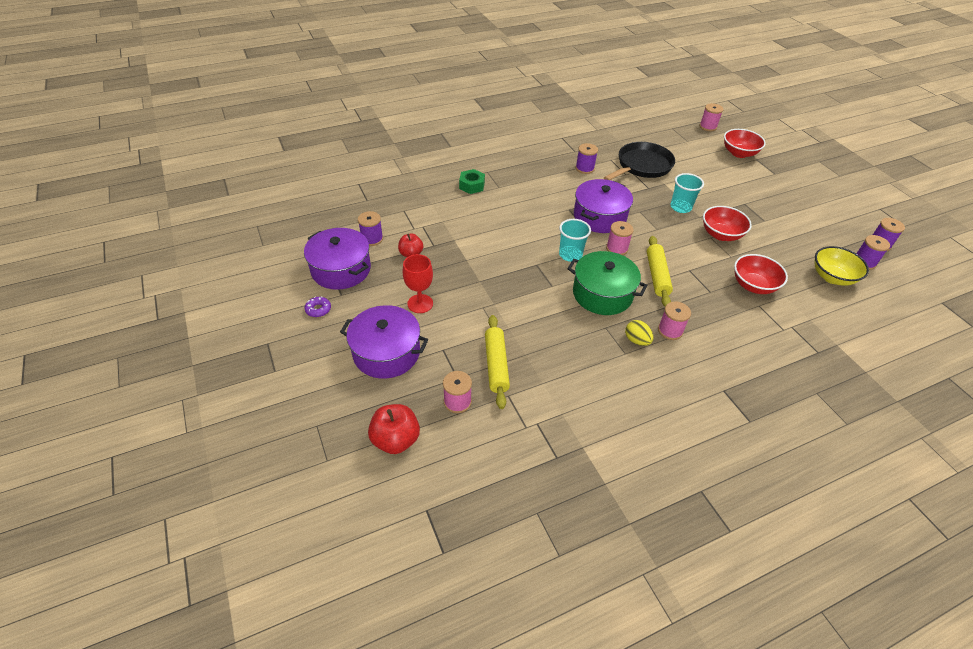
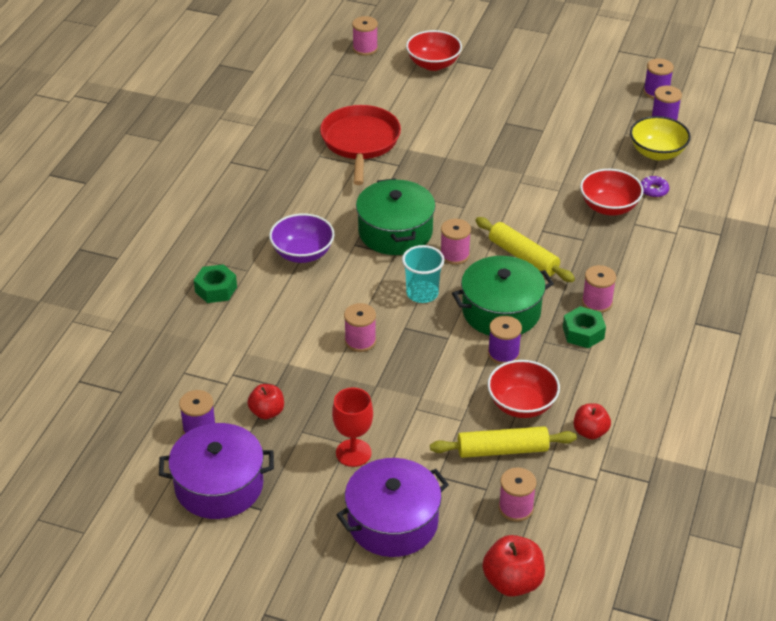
camera: 45 degrees left, 5 degrees down
(318, 309) = (262, 541): purple donut -> purple donut (653, 190)
(496, 365) = (502, 450): yellow rolling pin -> yellow rolling pin turned 45 degrees counterclockwise
(504, 254) = (360, 341): none -> pink spool
(536, 196) = (302, 253): none -> purple bowl
(561, 397) = (590, 432): none -> red apple
(584, 168) = (307, 185): purple spool -> purple spool (503, 353)
(599, 217) = (395, 232): purple pot -> green pot
(636, 340) = (583, 333): yellow egg -> green nut
(642, 166) = (360, 142): black pan -> red pan
(680, 207) = (455, 167): turquoise cup -> none
(721, 234) = (525, 173): red bowl -> red bowl (521, 405)

